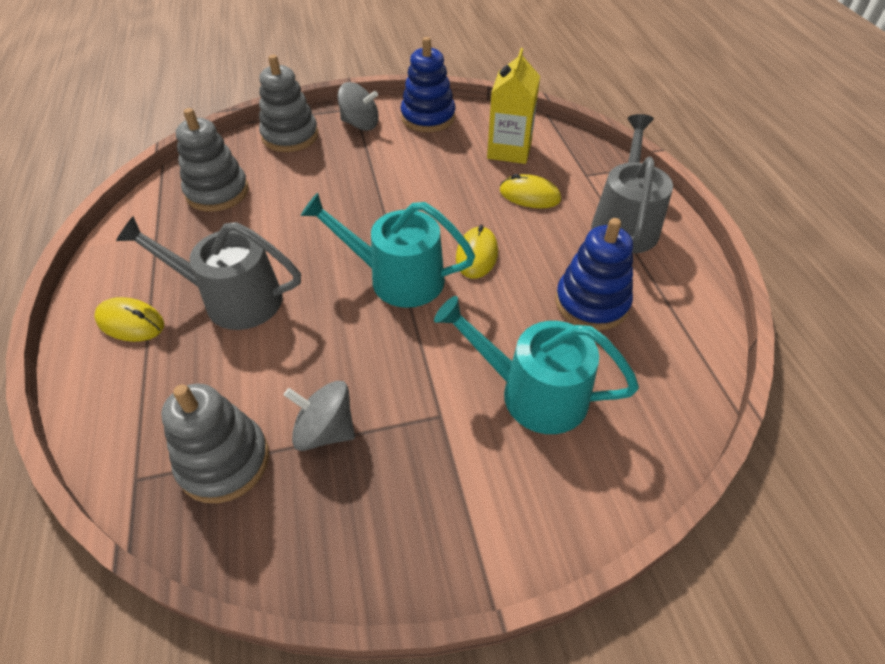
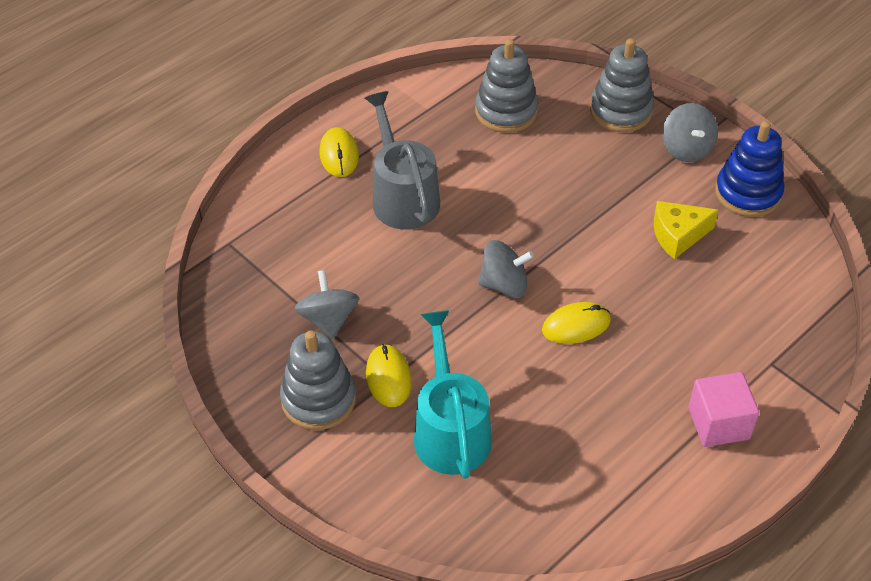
camera: 60 degrees right, 0 degrees up
(224, 461) = (269, 279): grey stacking toy -> grey stacking toy (318, 399)
(398, 278) = (504, 285): turquoise watering can -> grey spinning top
(435, 164) = (678, 235): none -> yellow cheese
(509, 150) = (754, 283): yellow carton -> none
(529, 195) = (695, 329): yellow mouse -> yellow mouse (388, 377)
(591, 303) = (583, 434): blue stacking toy -> none
(625, 223) = (719, 423): grey watering can -> pink cube

